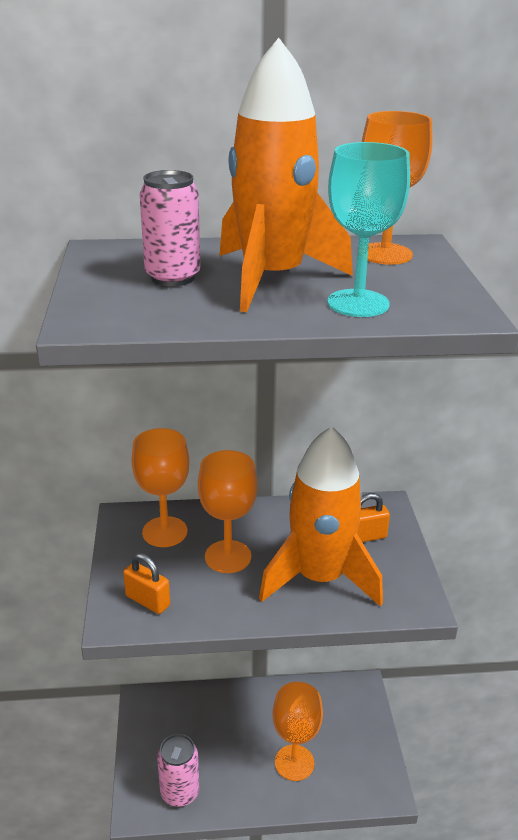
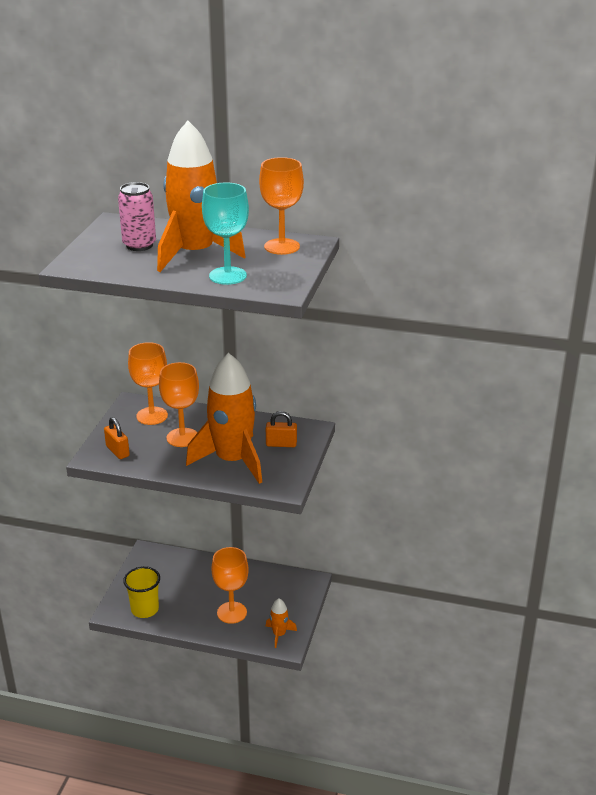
camera: 20 degrees right, 0 degrees up
(180, 792) = (145, 609): pink can -> yellow cup
(369, 778) = (279, 634): none -> orange rocket

